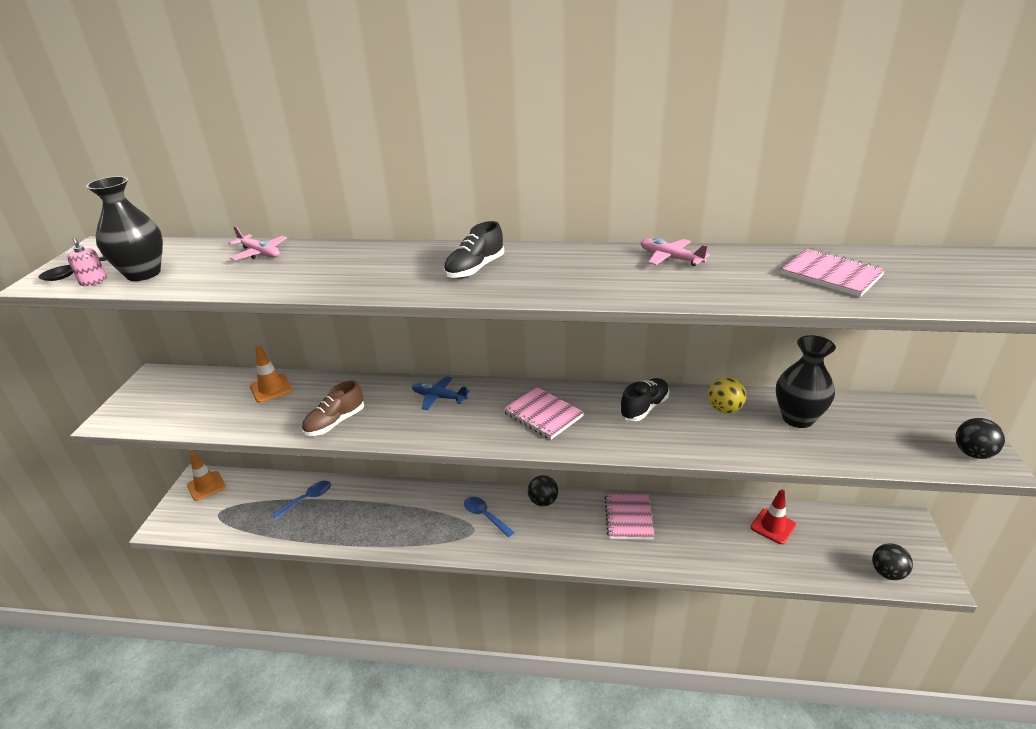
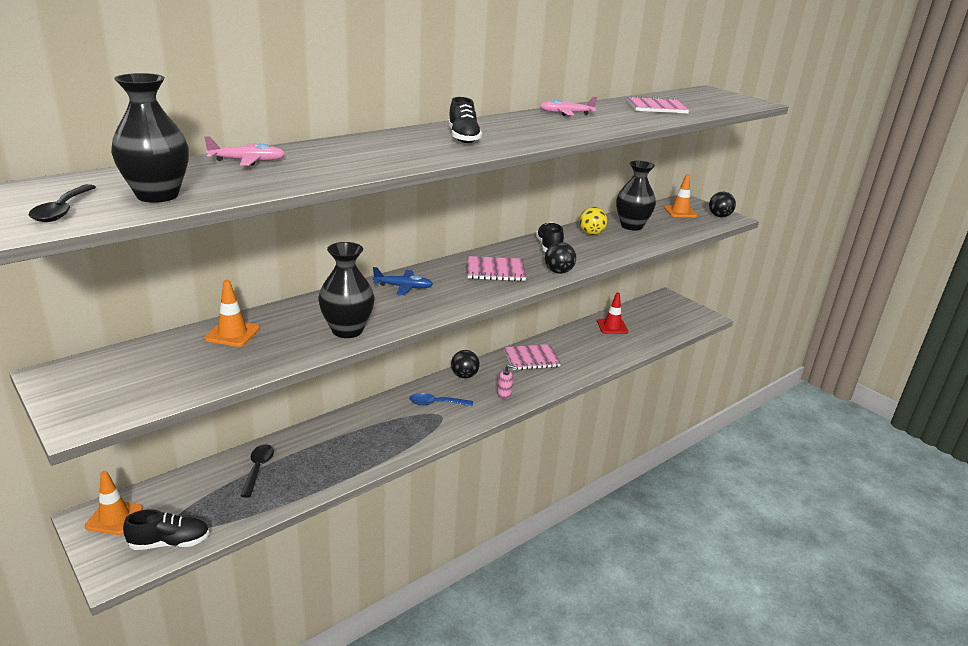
camera: 50 degrees left, 5 degrees down
(93, 281) = (110, 212): pink soap dispenser -> pink soap dispenser (504, 394)
(204, 524) = (169, 542): none -> black shoe
(307, 499) = (258, 469): blue spoon -> black spoon
(335, 422) = (347, 330): brown shoe -> black vase
(439, 397) = (403, 287): blue plane -> blue plane turned 150 degrees counterclockwise
(628, 517) = (531, 359): pink notebook -> pink notebook turned 60 degrees counterclockwise
(887, 573) = (686, 323): black ball -> black ball (558, 272)
(912, 423) = (680, 212): none -> orange traffic cone

